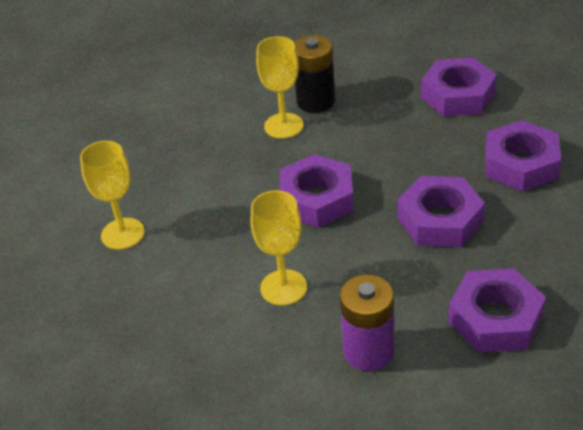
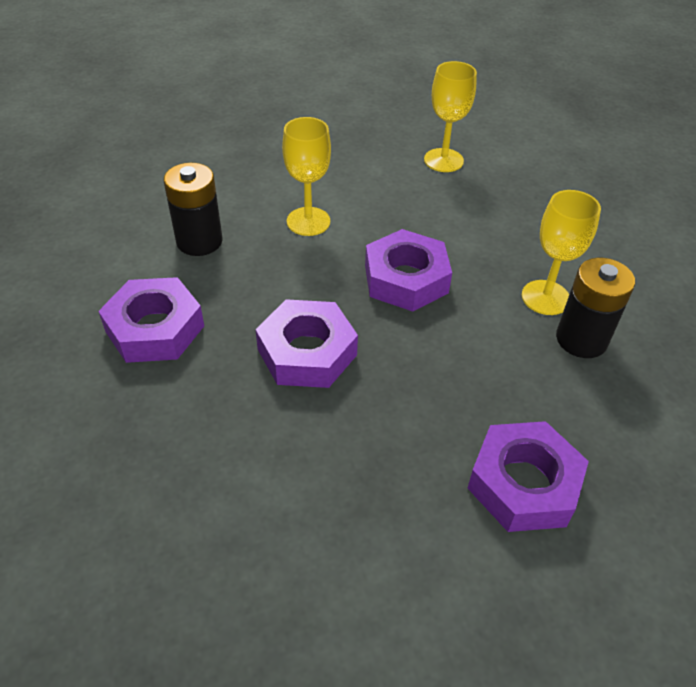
camera: 110 degrees right, 5 degrees up
(368, 351) = (199, 241): purple battery -> black battery
(521, 164) = (341, 471): purple nut -> none

